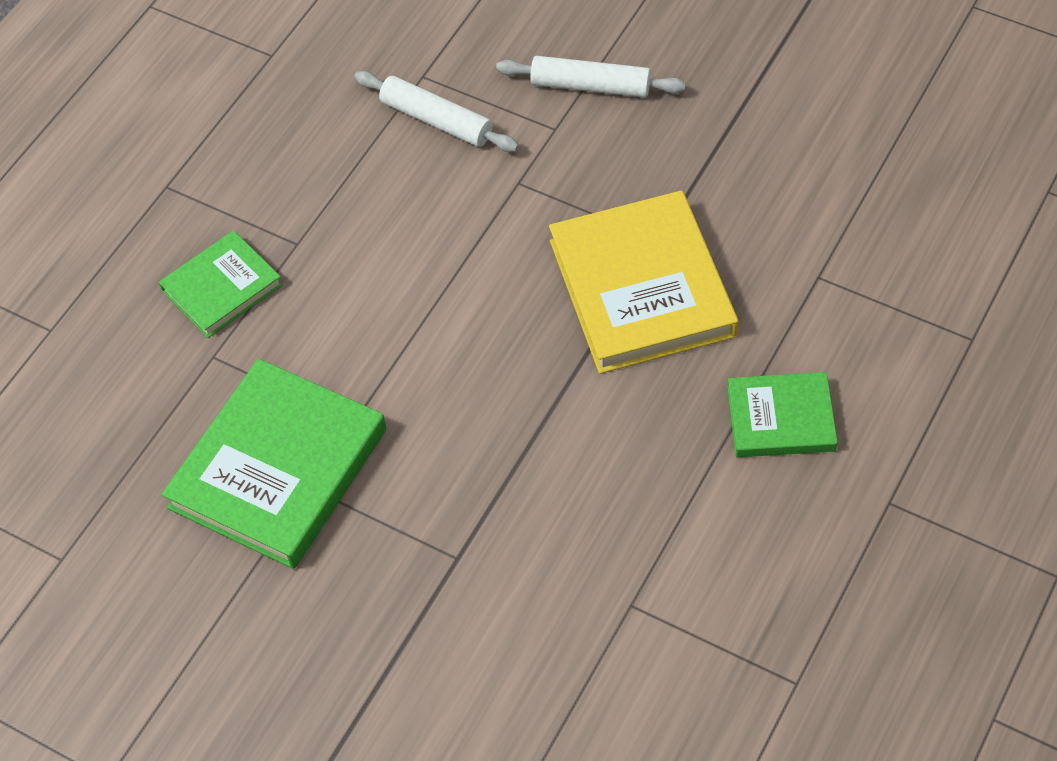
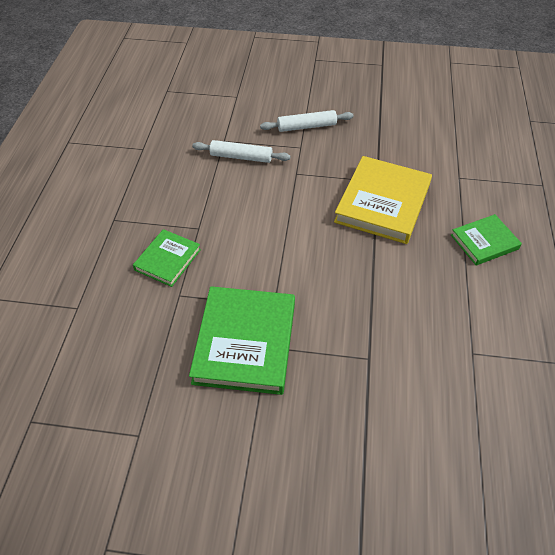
camera: 25 degrees left, 5 degrees down
(642, 288) = (383, 203): yellow book -> yellow book turned 60 degrees clockwise

